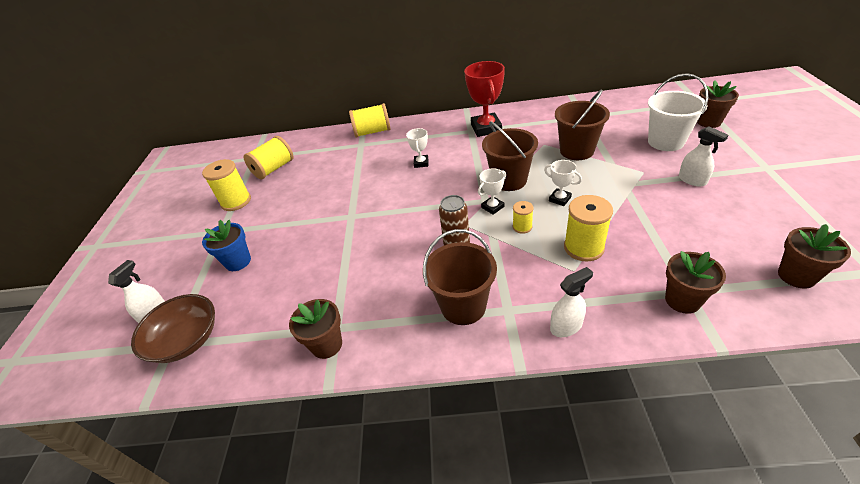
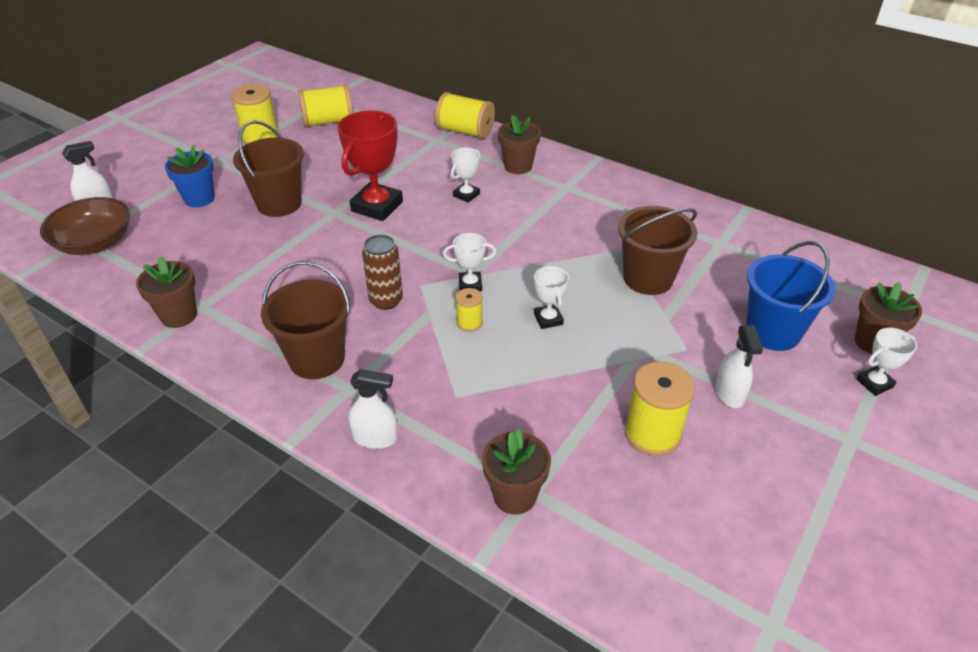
camera: 30 degrees right, 0 degrees up
(486, 128) = (586, 193): red trophy -> red trophy (377, 206)
(509, 180) = (526, 267): brown bucket -> brown bucket (279, 204)
(583, 247) = (498, 382): yellow spool -> yellow spool (652, 433)
(665, 142) = (773, 332): white bucket -> blue bucket
(736, 138) = (874, 383): none -> white trophy
(796, 276) = (673, 563): brown flower pot -> brown flower pot (518, 166)

